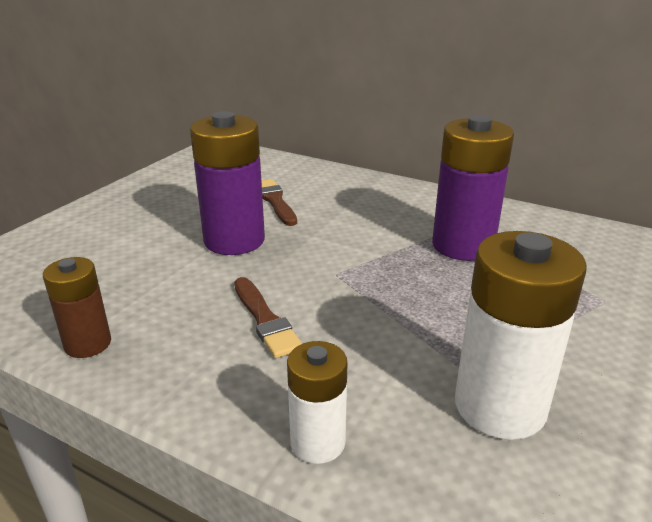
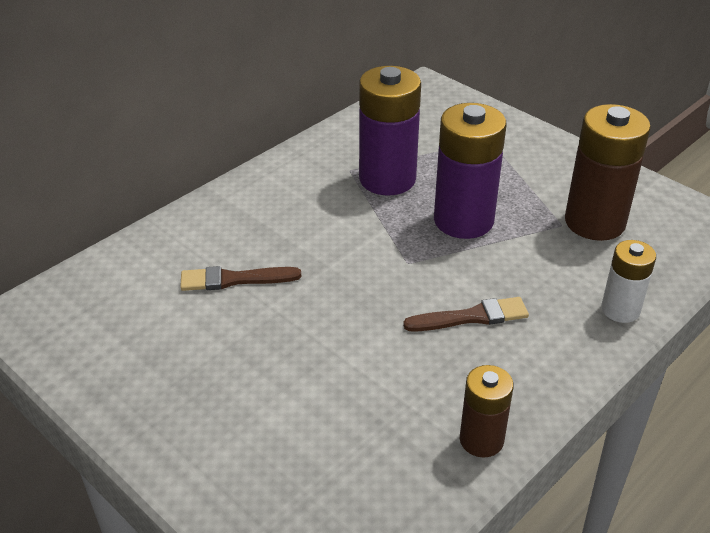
camera: 75 degrees left, 10 degrees up
(234, 240) = (316, 322): purple battery -> purple battery (463, 220)
(499, 406) = (595, 222): white battery -> brown battery

